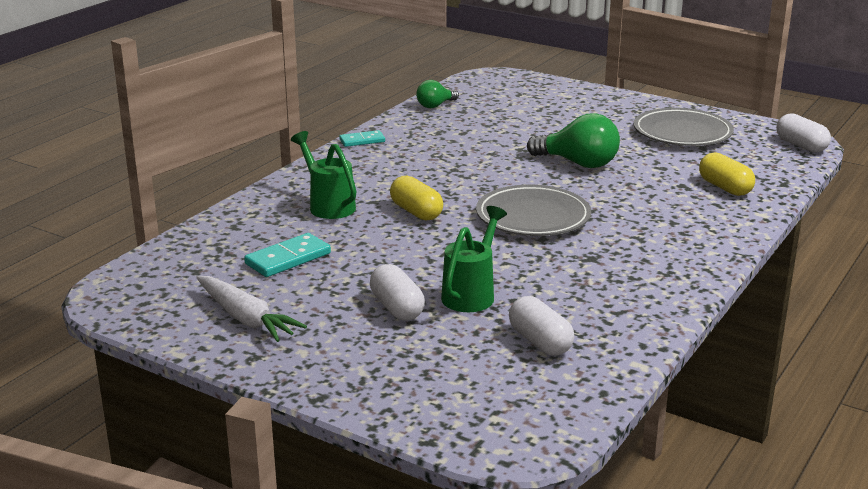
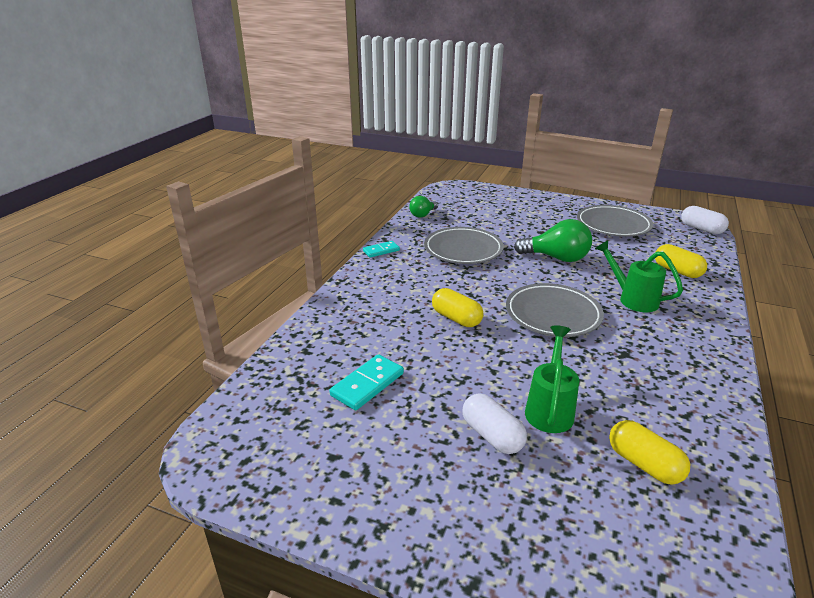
camera: 10 degrees left, 5 degrees up
(246, 318) = (354, 469): white carrot -> none
(328, 205) = (379, 318): green watering can -> green watering can (632, 299)
(465, 146) = (463, 249): none -> grey plate
(540, 342) = (644, 464): white capsule -> yellow capsule

